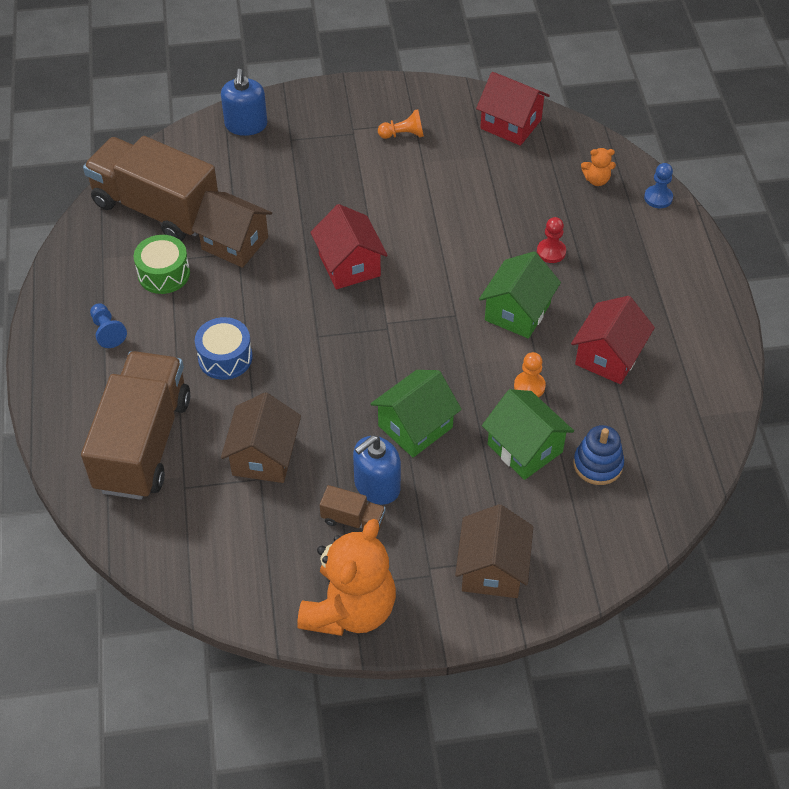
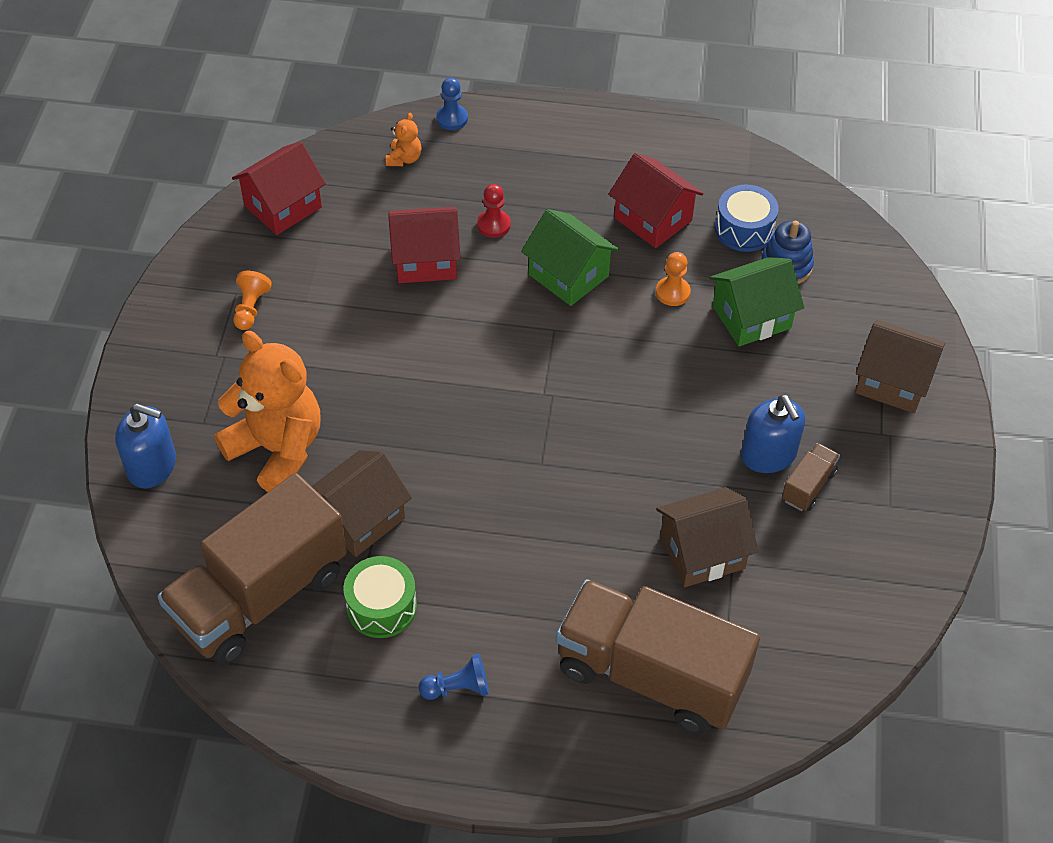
camera: 75 degrees left, 0 degrees up
(225, 357) = (544, 564): blue drum -> blue drum (744, 229)
(264, 456) = (702, 552): brown house -> brown house turned 45 degrees counterclockwise
(349, 265) = (443, 409): red house -> red house (425, 260)
(350, 609) = (919, 514): orange teddy bear -> orange teddy bear (277, 449)
(415, 426) = (698, 402): green house -> none

